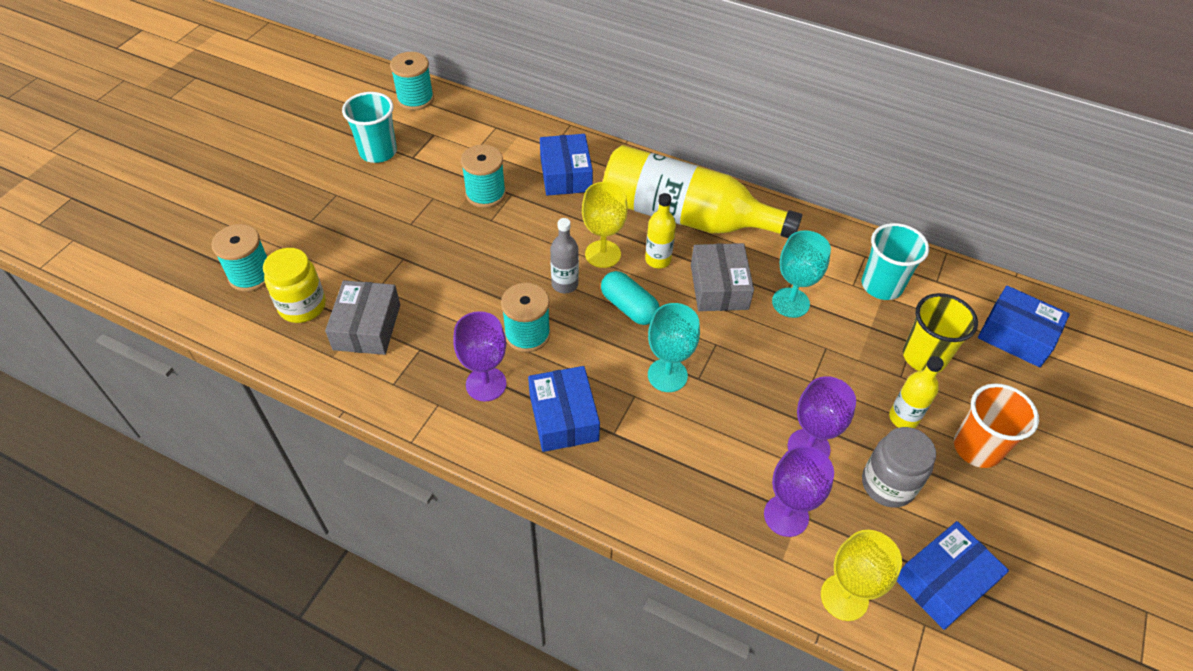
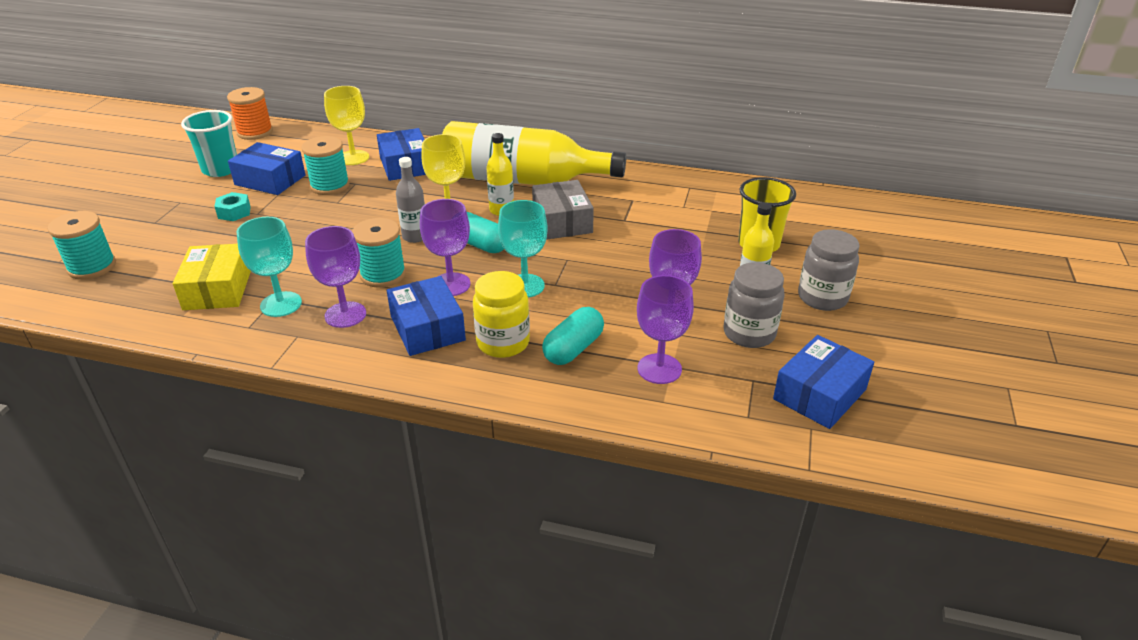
camera: 10 degrees left, 15 degrees down
(302, 306) = (148, 282): yellow jar -> yellow jar (503, 343)
(367, 327) = (218, 289): grey box -> yellow box
(388, 219) = (234, 212): none -> turquoise nut
(415, 99) = (255, 132): turquoise spool -> orange spool
(593, 360) = (451, 284): none -> purple goblet
(704, 472) = (573, 348): none -> turquoise capsule
(790, 303) = (630, 224): turquoise goblet -> turquoise goblet (281, 304)
(844, 597) = (729, 420): yellow goblet -> yellow goblet (353, 158)
(881, 285) = (709, 204): turquoise cup -> none
(977, 448) = (822, 298): orange cup -> grey jar
(1016, 335) = (834, 221): blue box -> blue box (270, 180)

